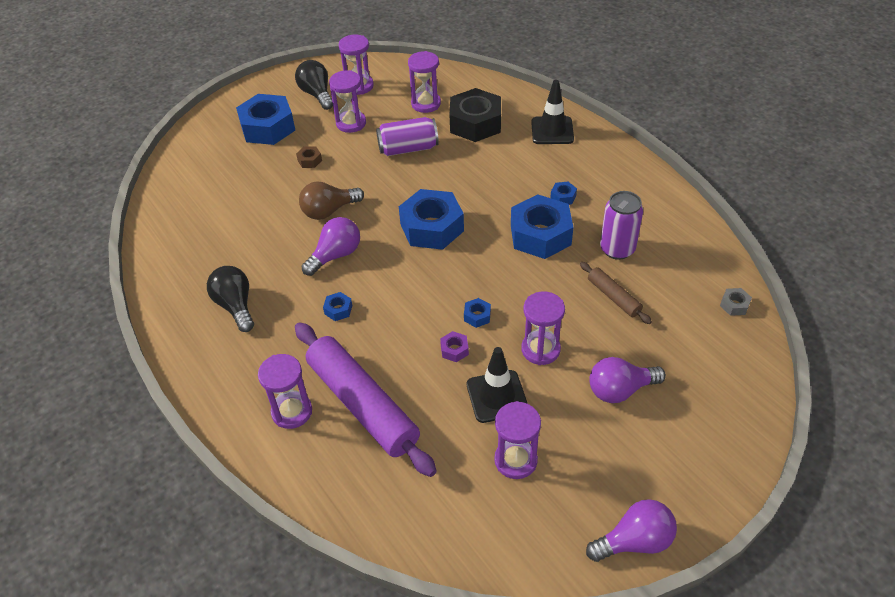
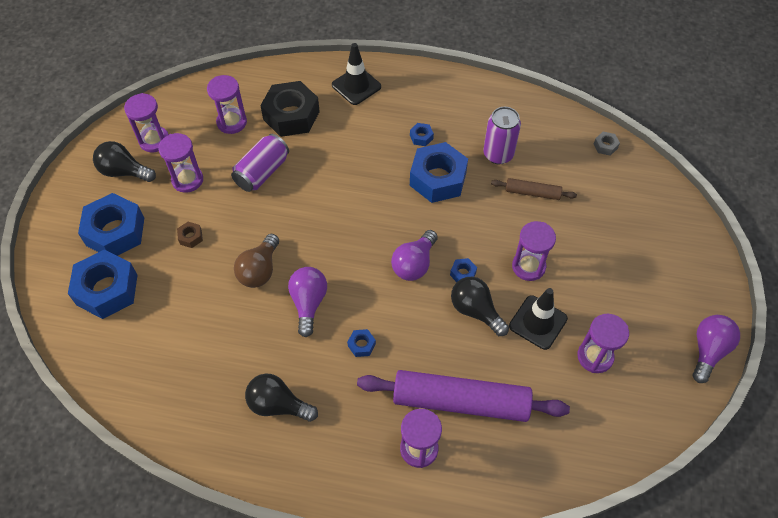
camera: 45 degrees left, 10 degrees up
(432, 227) = (355, 227): blue nut -> blue nut (107, 289)
(454, 350) = (475, 311): purple nut -> black light bulb
(620, 390) = (602, 257): purple light bulb -> purple light bulb (414, 264)

